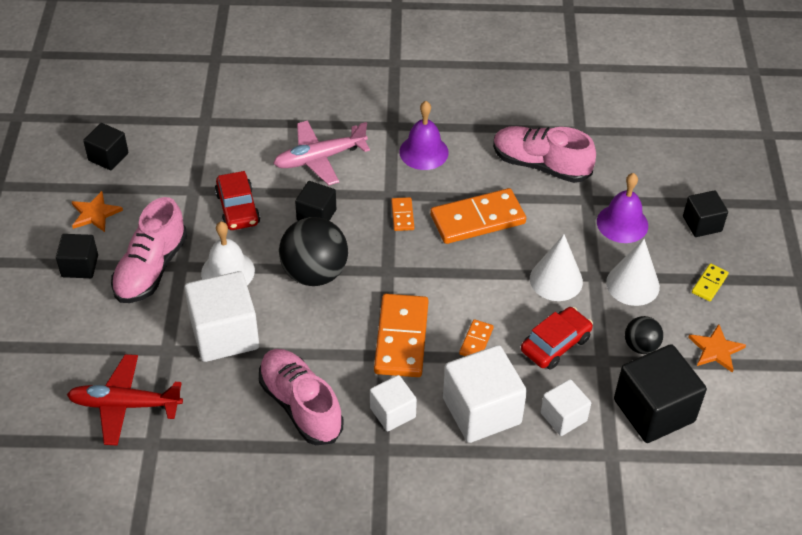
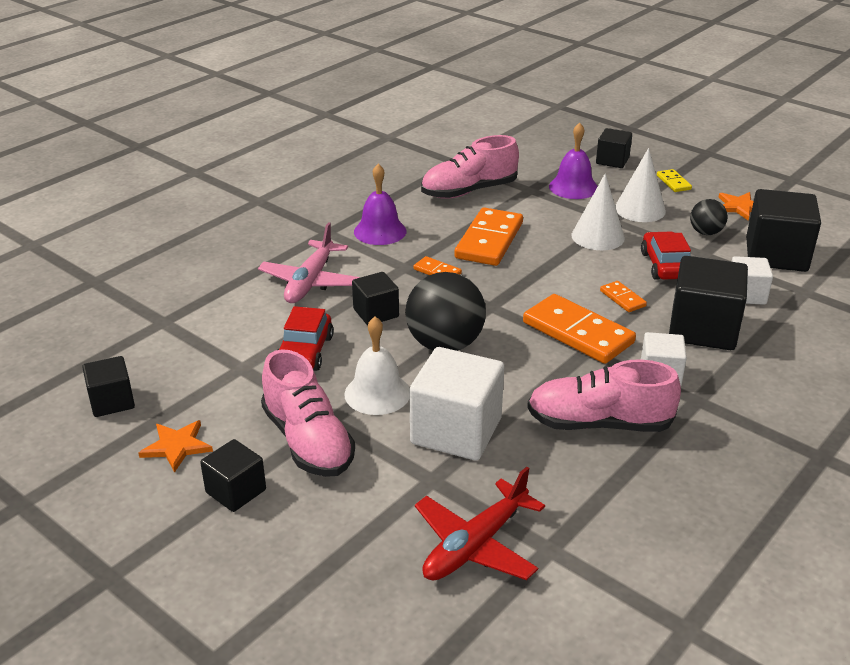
camera: 50 degrees left, 15 degrees down
(238, 208) = (305, 352): red car -> red car turned 75 degrees clockwise
(481, 411) = (703, 329): white cube -> black cube

